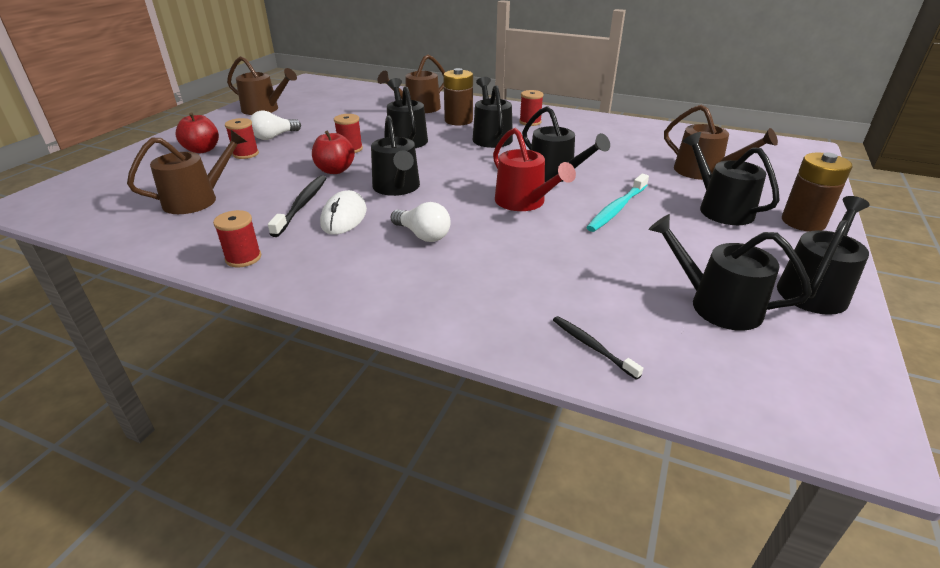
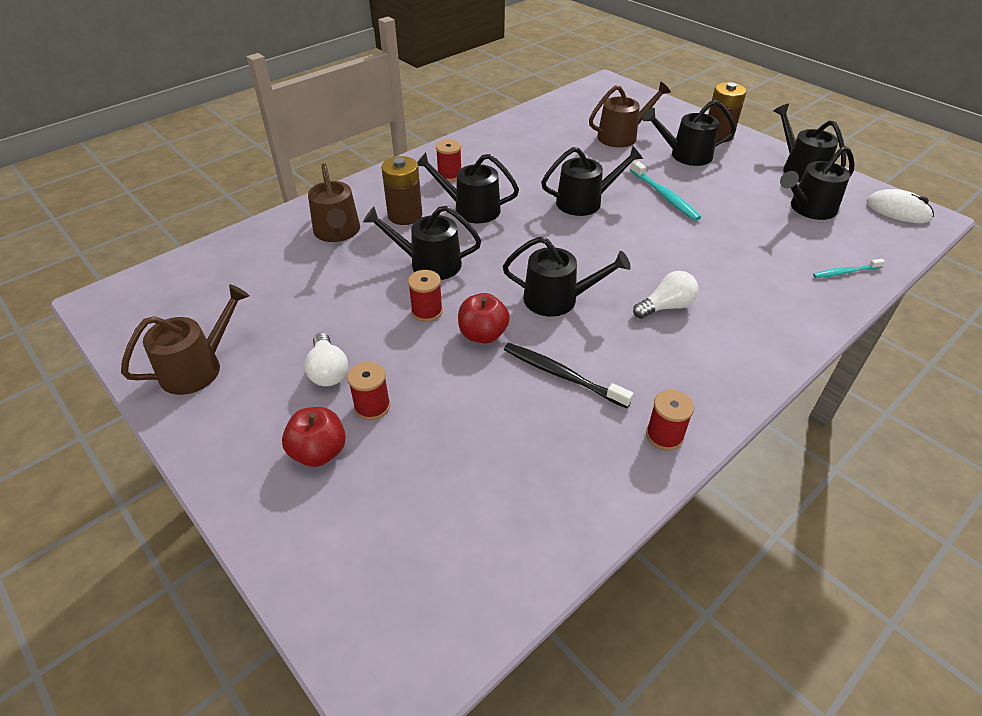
camera: 65 degrees left, 10 degrees up
(196, 200) = (496, 467): brown watering can -> none
(344, 217) = (606, 349): white mouse -> white mouse (897, 210)
(524, 202) = (629, 235): red watering can -> none
(592, 346) = (845, 272): black toothbrush -> turquoise toothbrush

